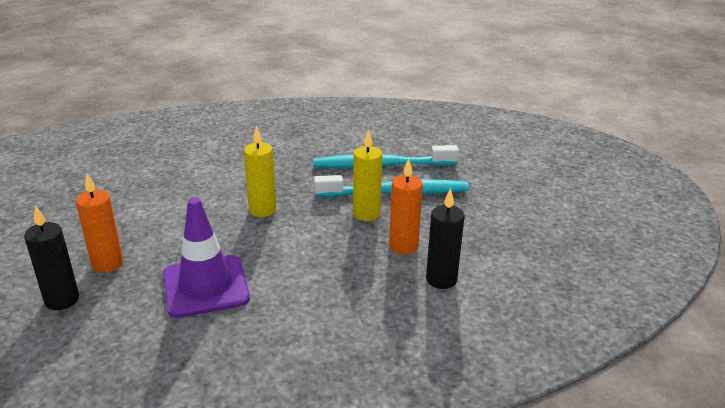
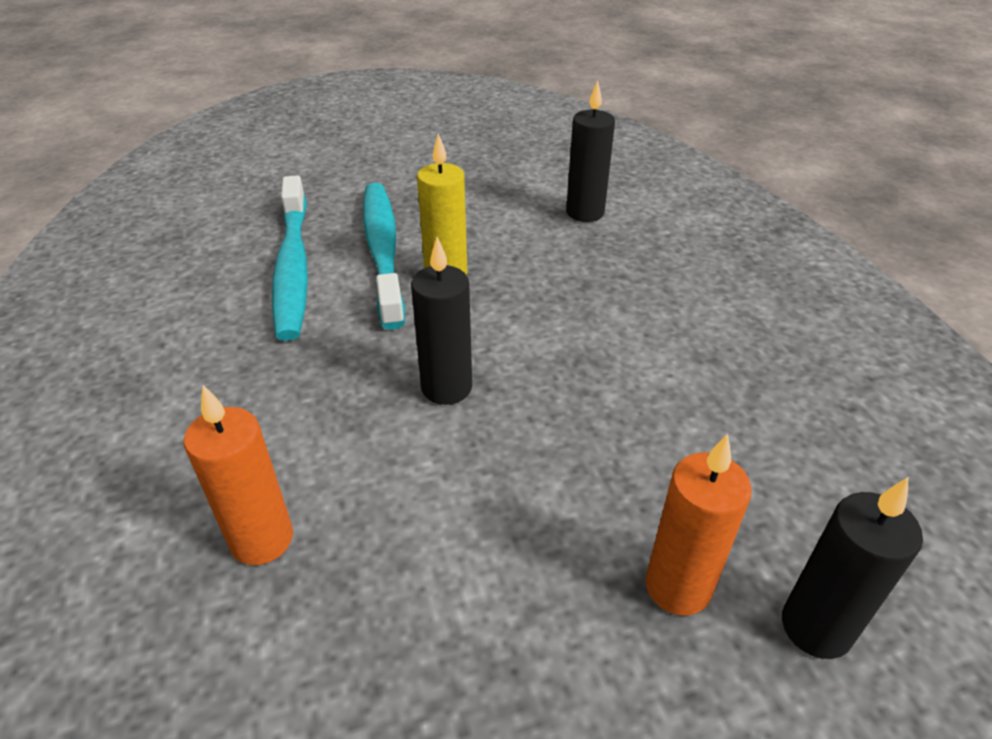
camera: 95 degrees left, 10 degrees up
(205, 286) = (684, 419): purple traffic cone -> none
(262, 210) = (446, 387): yellow candle -> black candle
(403, 246) = (522, 240): orange candle -> orange candle (262, 539)

